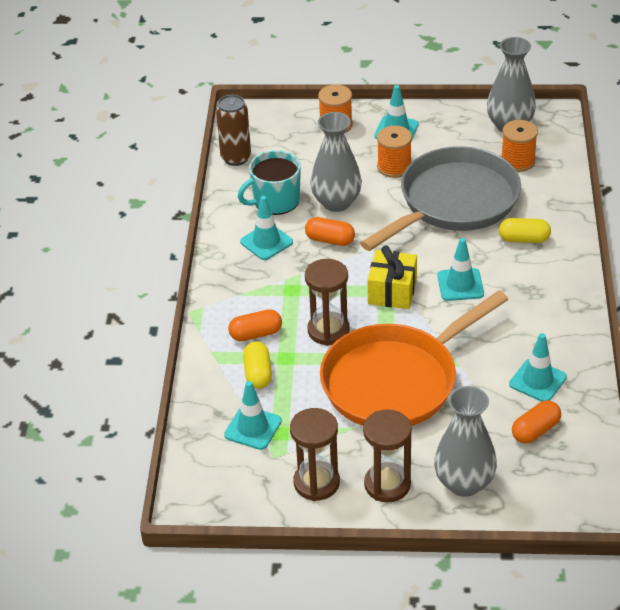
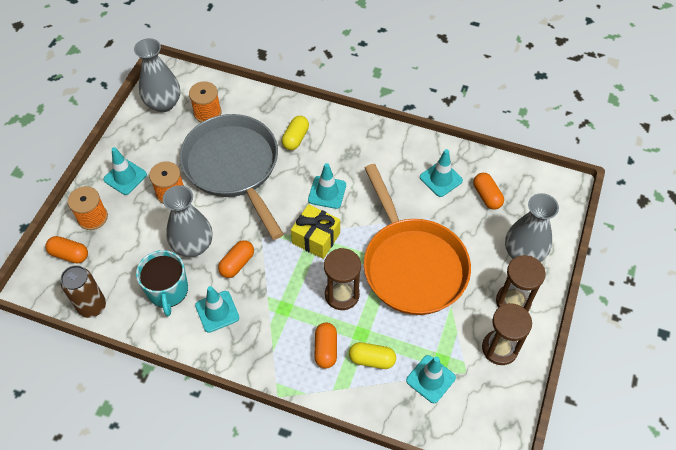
camera: 75 degrees left, 15 degrees up
(286, 125) = (69, 254): none -> orange capsule

